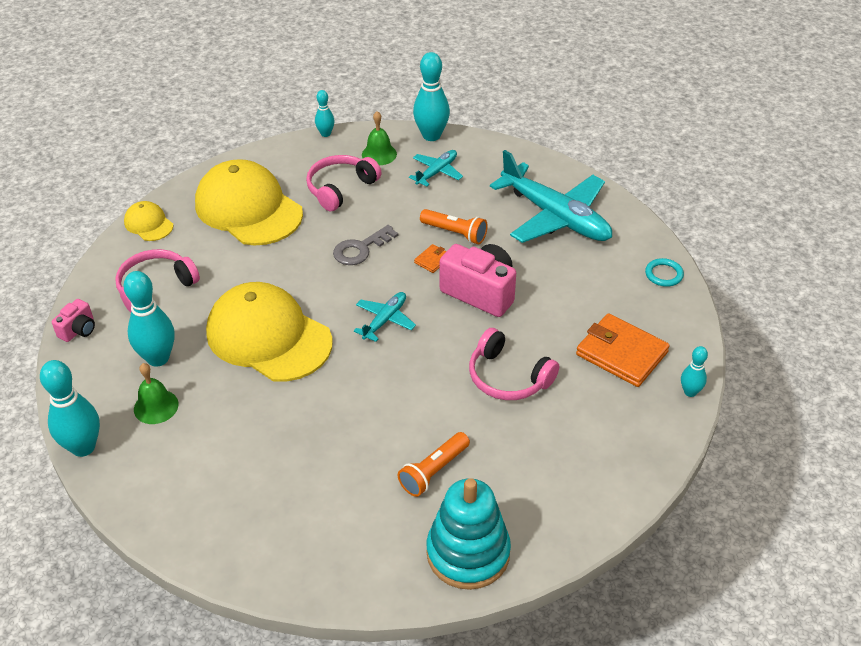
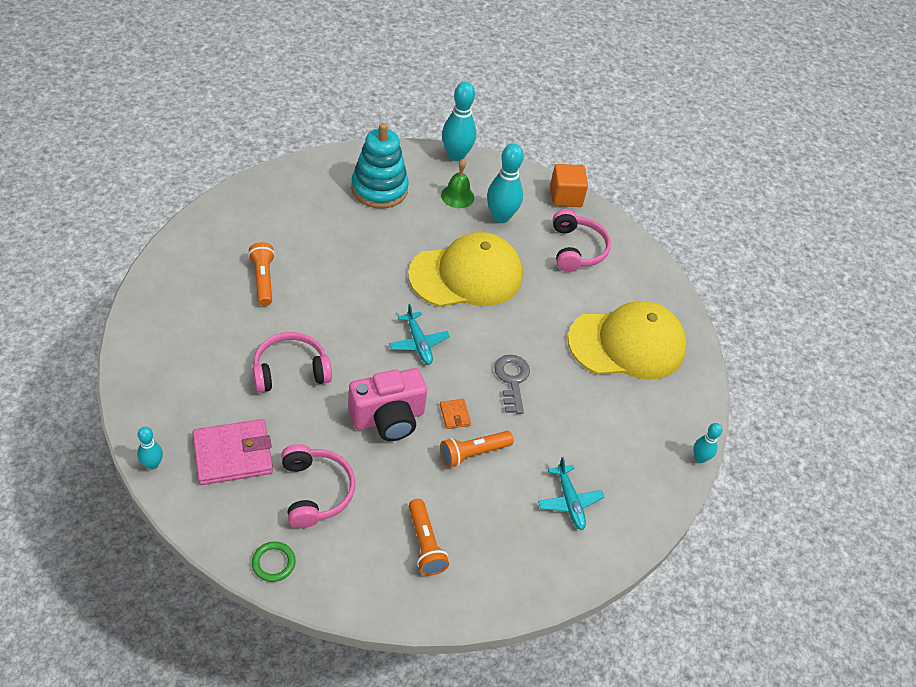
camera: 120 degrees right, 5 degrees up
(78, 330) = (565, 196): pink camera -> orange cube
(148, 224) = (657, 280): yellow cap -> none
(340, 188) = (605, 417): pink headphones -> pink headphones (315, 491)
(379, 154) = (634, 477): green bell -> none
(431, 136) = (632, 539): turquoise bowling pin -> none
(468, 553) = (191, 256): turquoise stacking toy -> turquoise stacking toy (379, 189)
(555, 216) = (425, 544): turquoise plane -> orange flashlight
(621, 353) = (233, 454): orange wallet -> pink wallet
(664, 274) = (273, 563): turquoise ring -> green ring

